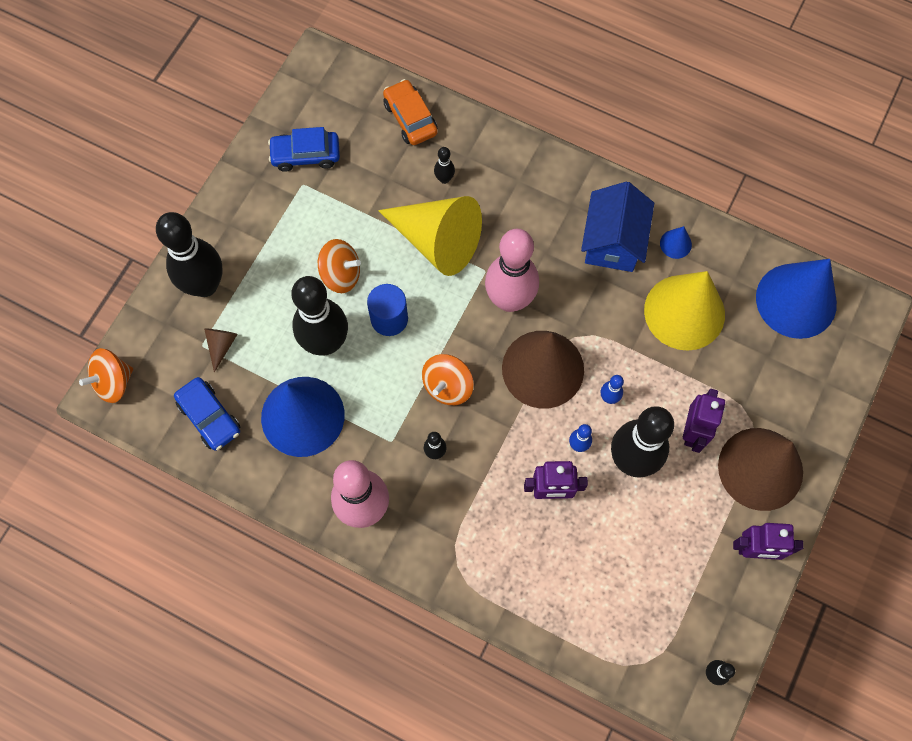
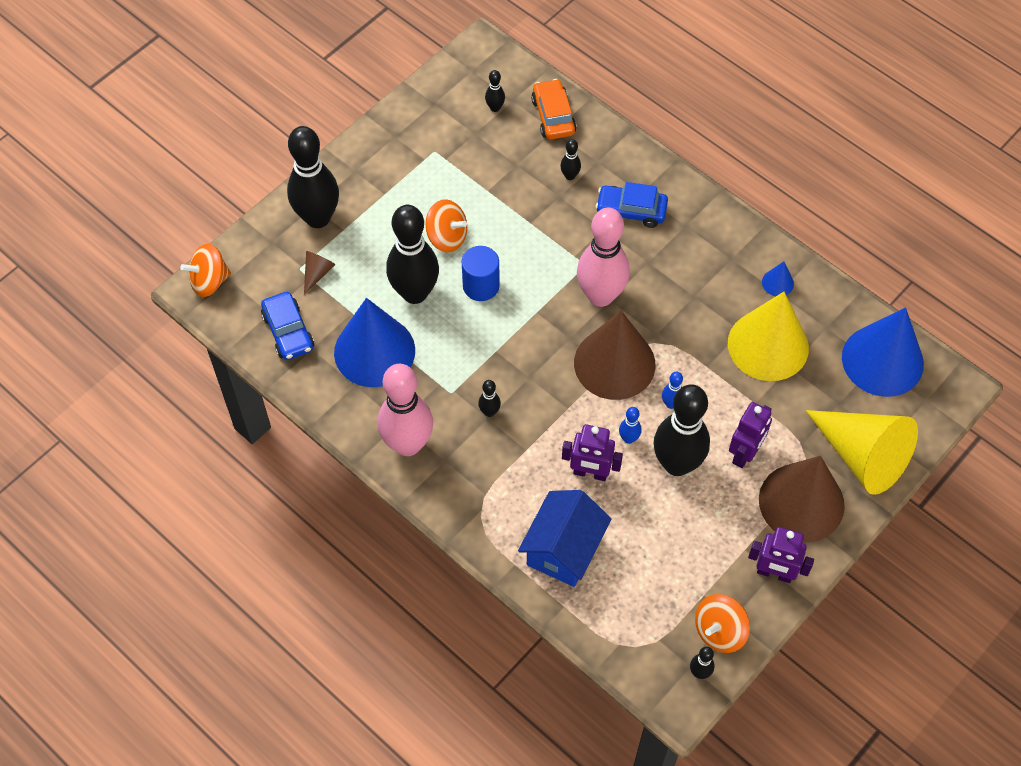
camera: 15 degrees right, 10 degrees down
(305, 155) = (445, 127): blue car -> blue car (631, 211)
(350, 123) = (495, 108): none -> black bowling pin
(437, 241) = (546, 228): yellow cone -> yellow cone (862, 456)
(447, 386) = (518, 357): orange spinning top -> orange spinning top (719, 631)
(612, 242) = (716, 267): blue house -> blue house (563, 549)

